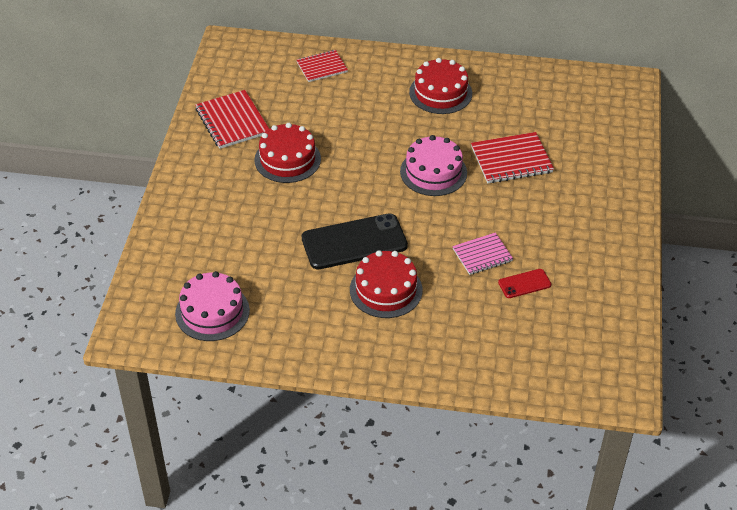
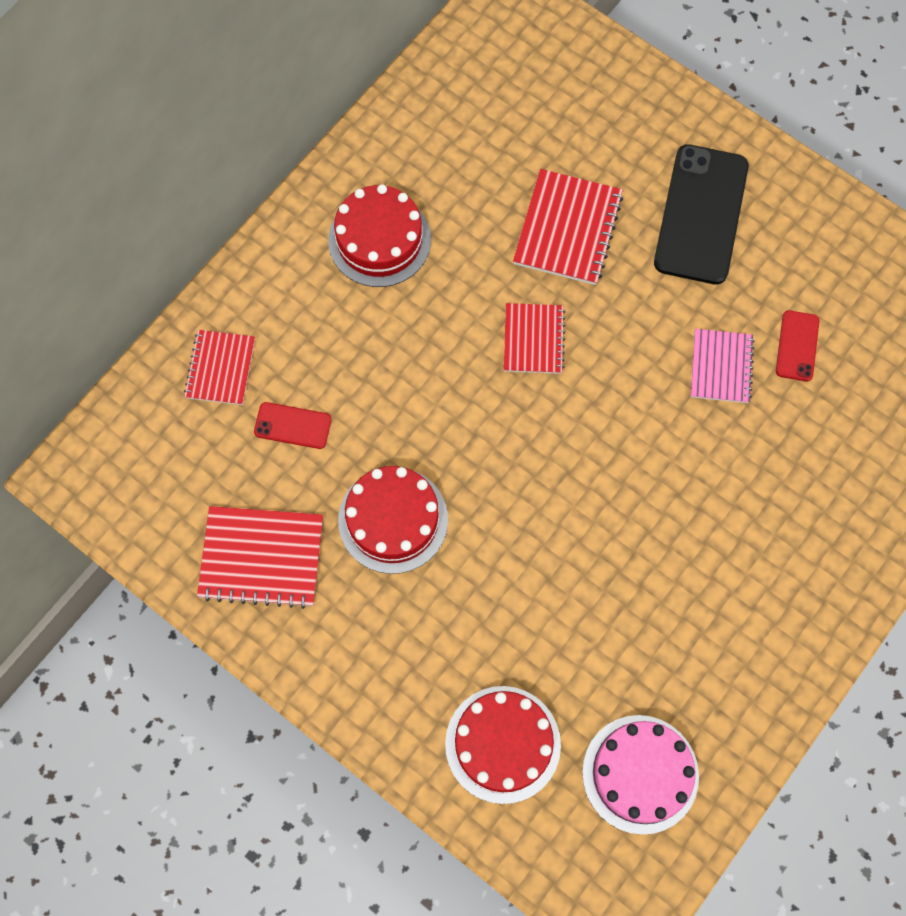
camera: 60 degrees left, 25 degrees up
(311, 104) = (293, 426): none -> red phone
(354, 242) = (609, 515): black phone -> black phone (701, 214)
(386, 290) = (719, 521): red cake -> red cake (502, 744)
(433, 172) = (533, 339): pink cake -> red notebook

